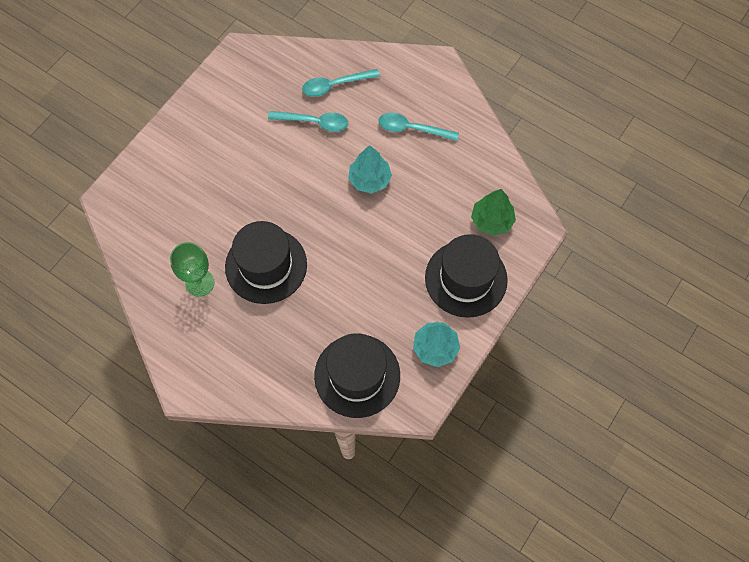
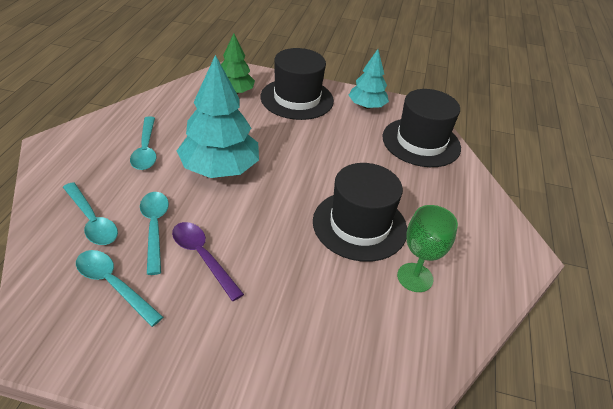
camera: 115 degrees left, 25 degrees down
(270, 92) = (113, 284): none -> turquoise spoon
(274, 147) = (202, 257): none -> purple spoon
(369, 179) = (220, 169): turquoise tree -> turquoise tree, size x1.66

